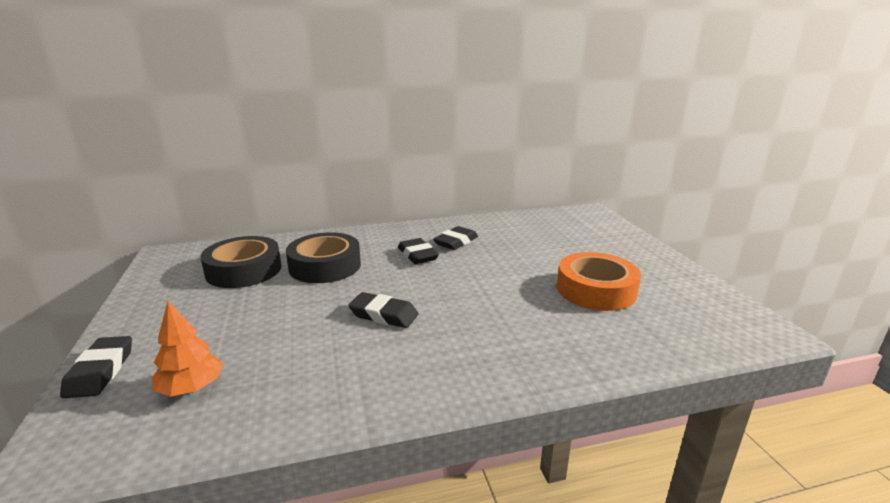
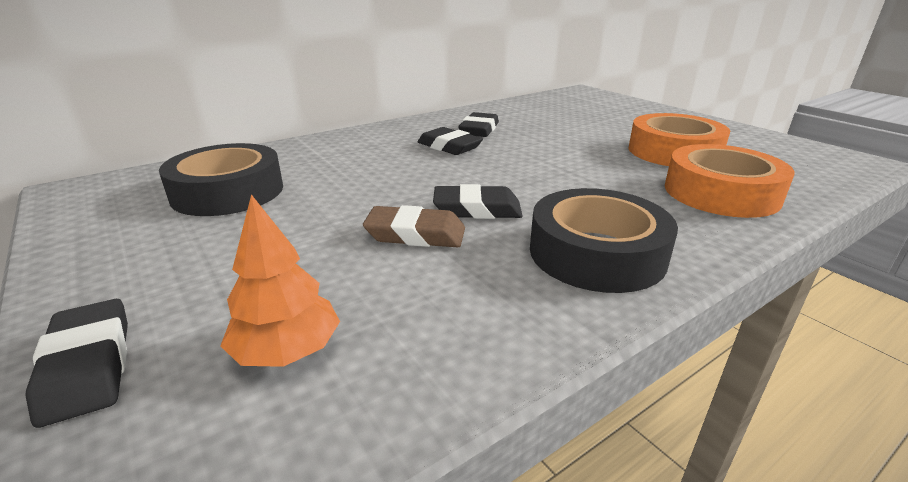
camera: 20 degrees left, 5 degrees up
(325, 266) = (343, 172): black tape -> black tape (596, 253)
(325, 326) = (415, 234): none -> brown eraser
(587, 338) = (721, 193): none -> orange tape

